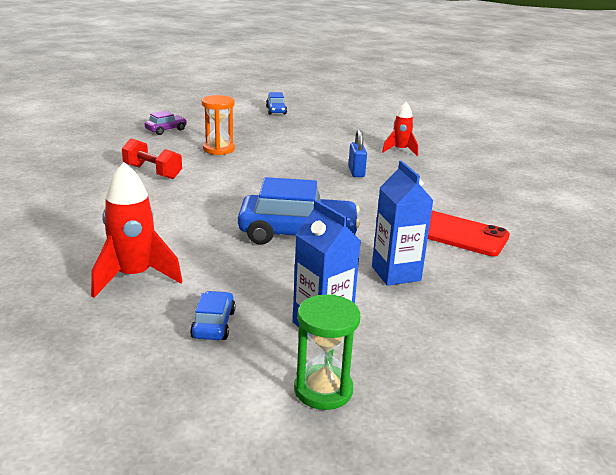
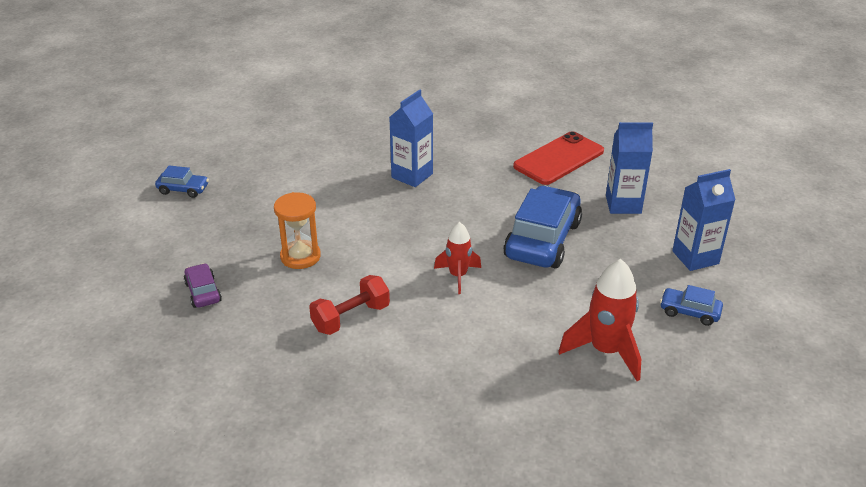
camera: 70 degrees left, 10 degrees up
(323, 390) = (773, 273): green hourglass -> none
(356, 172) = (412, 176): blue padlock -> blue carton
(400, 150) = (366, 136): red rocket -> red rocket (458, 276)

